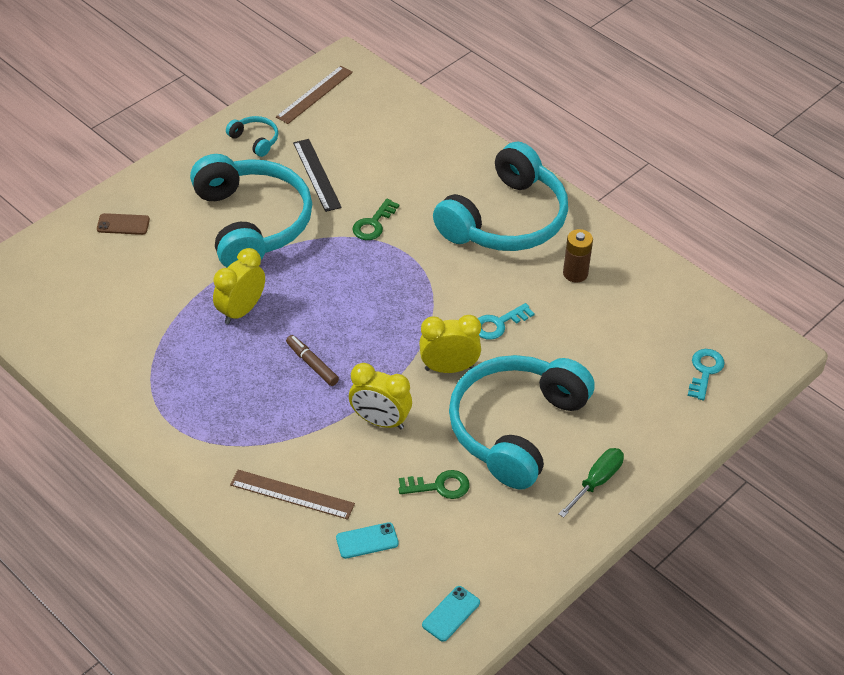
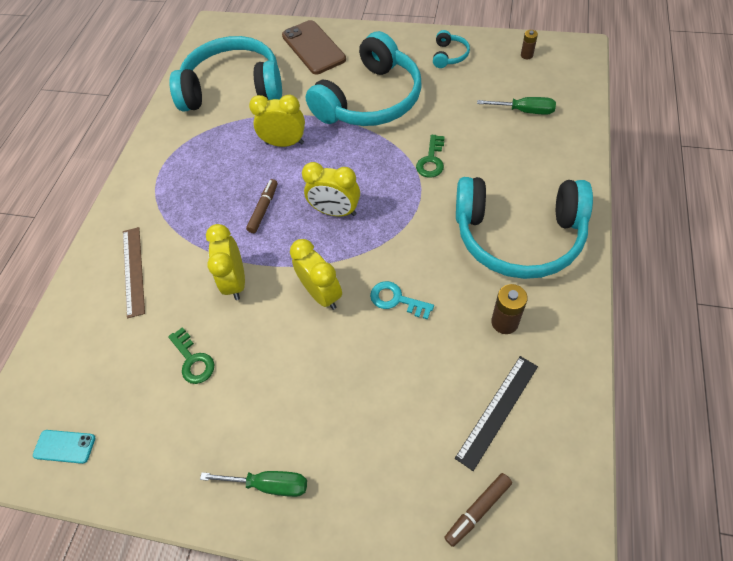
camera: 65 degrees right, 10 degrees up
(123, 224) = (313, 47): brown phone -> brown phone, size x1.97
(314, 94) = (526, 55): brown ruler -> brown battery
(317, 175) = (449, 103): black ruler -> black ruler (497, 411)
(367, 315) = (335, 211): none -> yellow clock
(367, 541) = (112, 343): turquoise phone -> none
(373, 224) = (431, 160): green key -> green key turned 75 degrees counterclockwise
(379, 137) = (524, 111): none -> green screwdriver
(515, 428) = (290, 380): turquoise headphones -> turquoise headphones (233, 88)
(705, 371) = (478, 510): turquoise key -> brown marker

